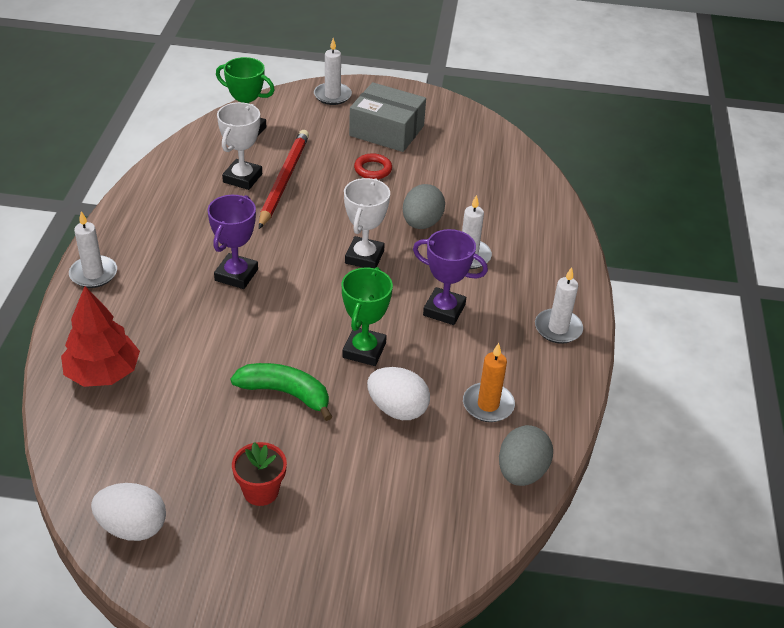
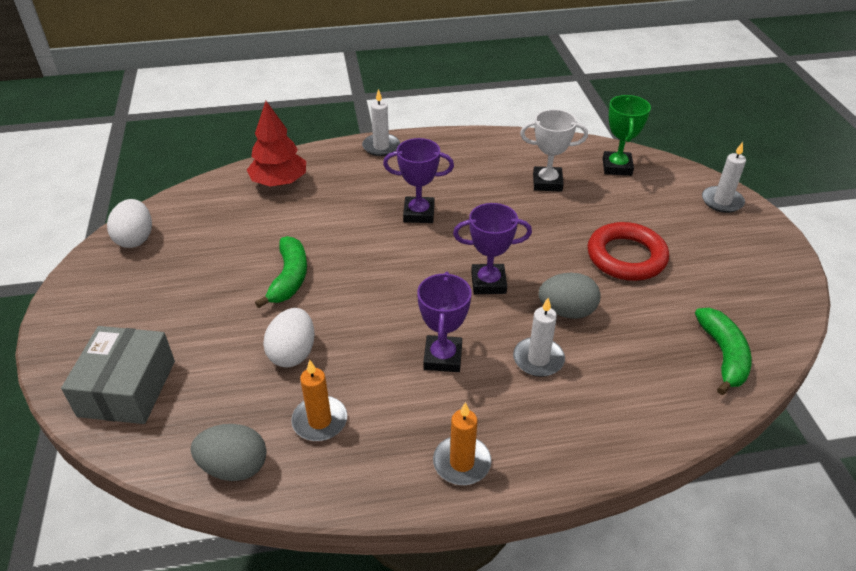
camera: 75 degrees right, 0 degrees up
(261, 491) = (179, 292): red flower pot -> none
(284, 180) = (563, 206): red pencil -> none
(364, 257) = (488, 283): white trophy -> purple trophy
(364, 350) = (360, 313): green trophy -> none
(373, 169) = (626, 257): red ring -> red ring, size x1.93
(386, 131) = (699, 251): grey box -> grey box (127, 388)
(501, 164) = (723, 355): none -> green banana
(558, 328) = (461, 462): white candle -> orange candle

